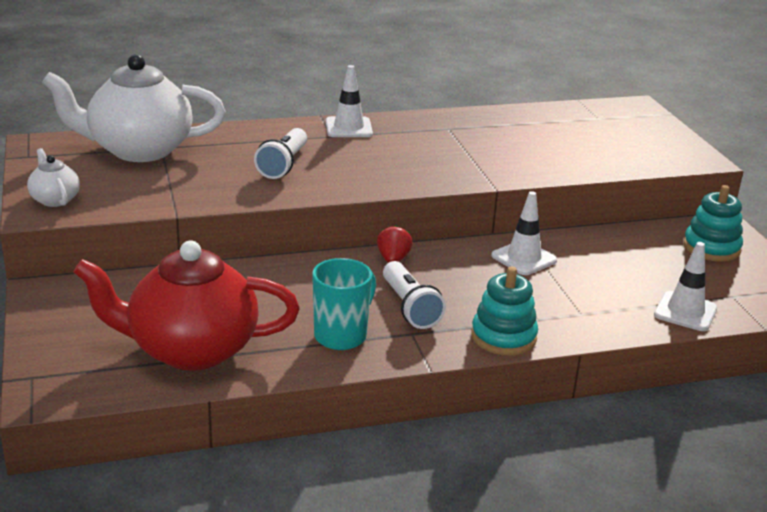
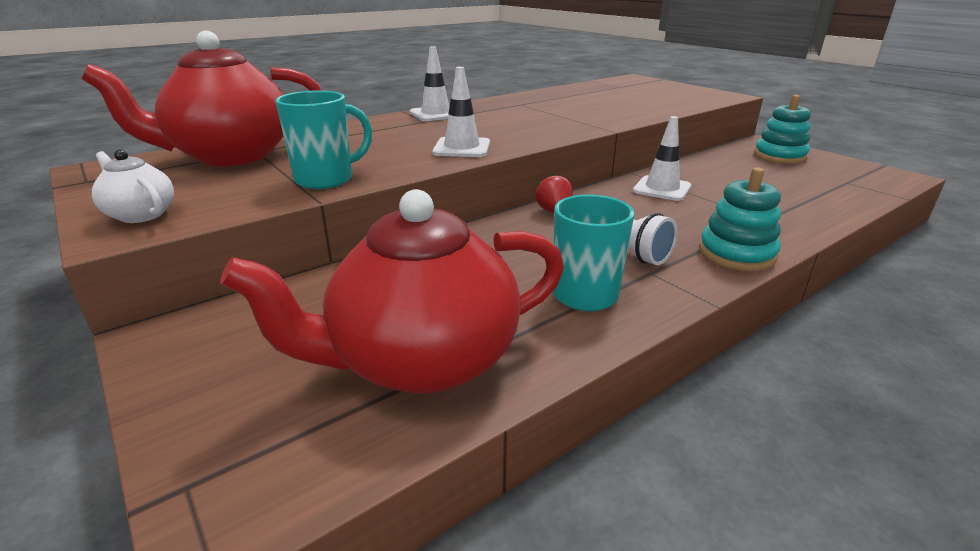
camera: 20 degrees left, 0 degrees up
(139, 150) = (231, 156): white teapot -> red teapot
(195, 193) = (326, 179): none -> turquoise mug
(283, 165) = (402, 144): white flashlight -> none
(685, 312) = (836, 200): white traffic cone -> white traffic cone (462, 148)

